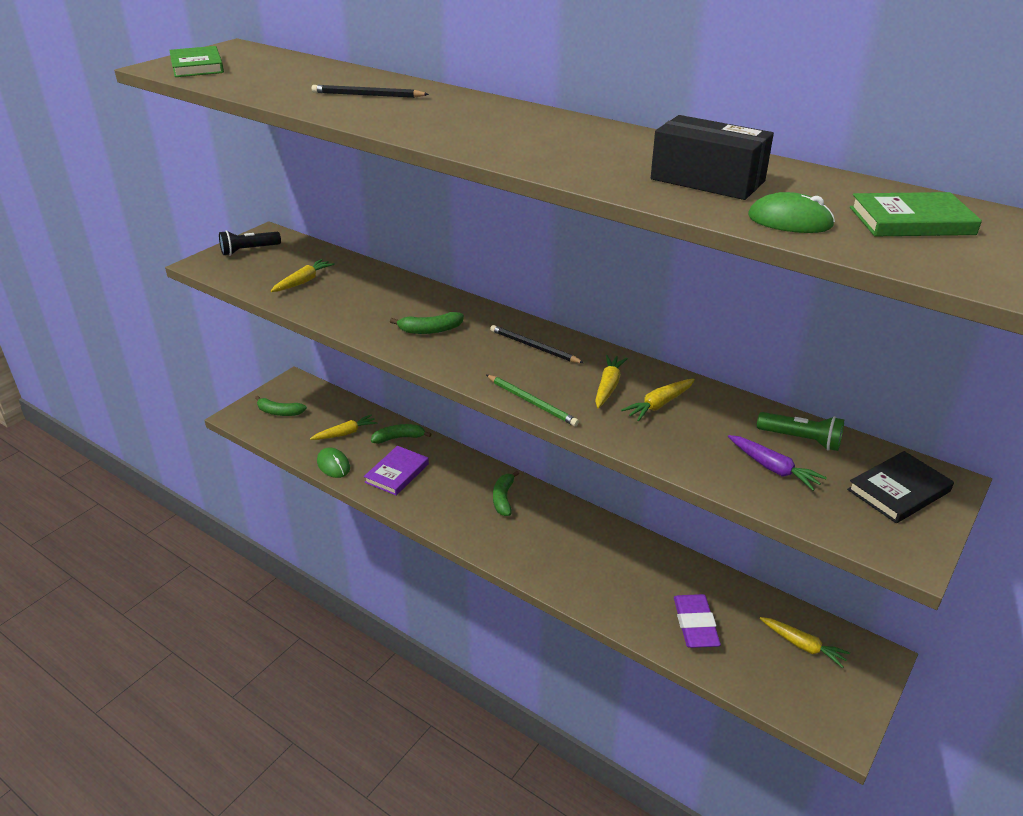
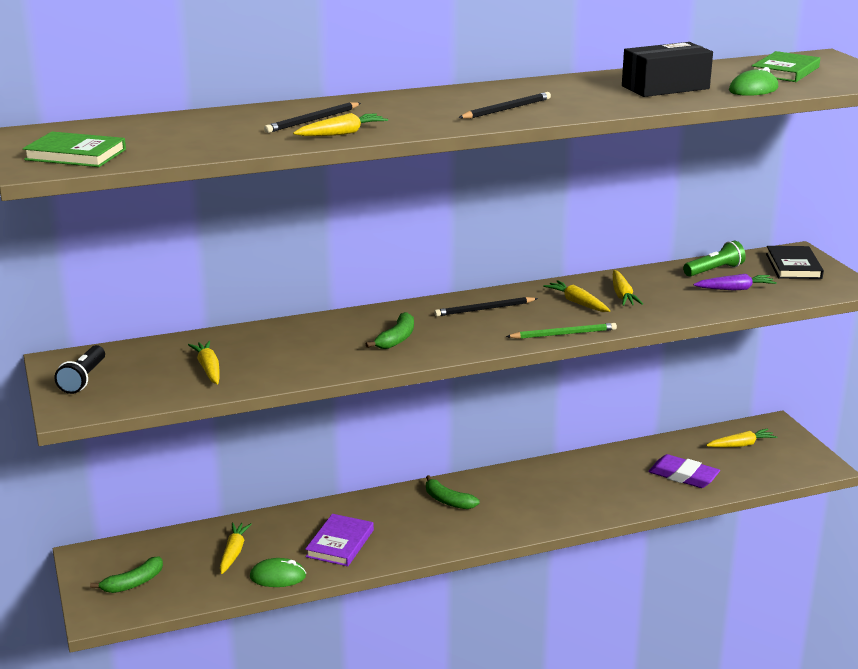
camera: 55 degrees left, 10 degrees down
(342, 110) = (341, 133): none -> yellow carrot
(397, 473) = (340, 543): purple book -> purple book turned 45 degrees clockwise
(399, 438) = (285, 524): green banana -> none
(505, 140) = (506, 109): none -> black pencil

